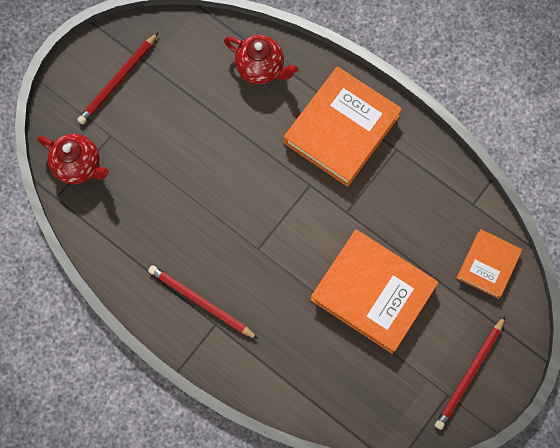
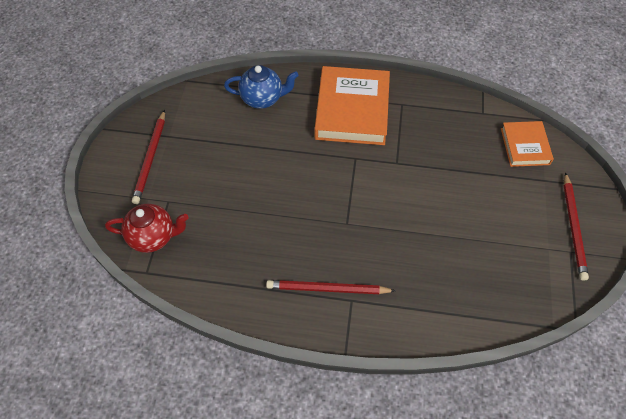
camera: 30 degrees left, 15 degrees down
(261, 68) = (263, 99): red teapot -> blue teapot
(372, 292) = (458, 208): orange book -> none

